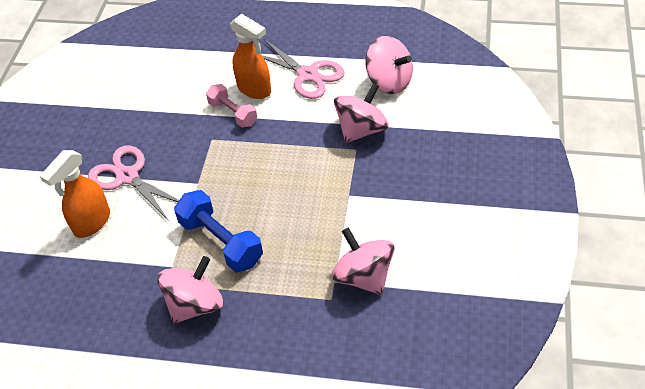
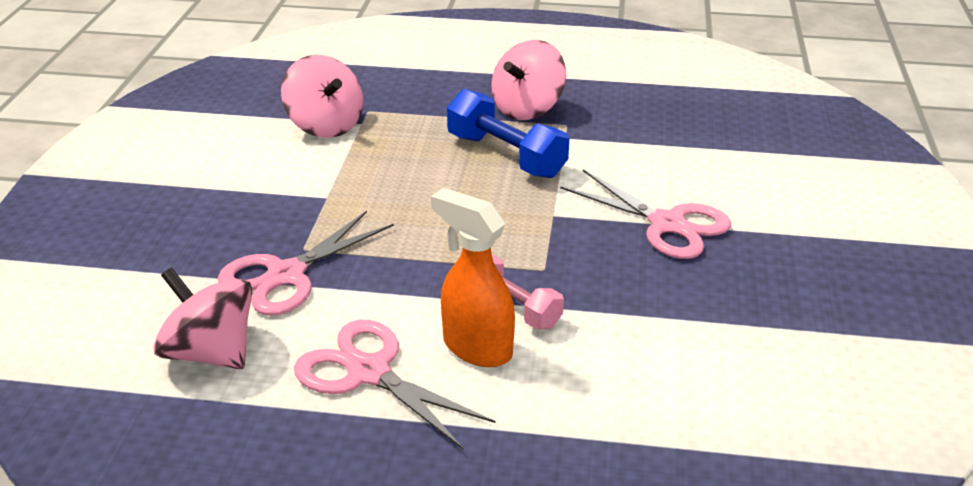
camera: 175 degrees right, 15 degrees down
(91, 223) = (693, 176): orange spray bottle -> none
(361, 130) = (286, 275): pink spinning top -> pink scissors

